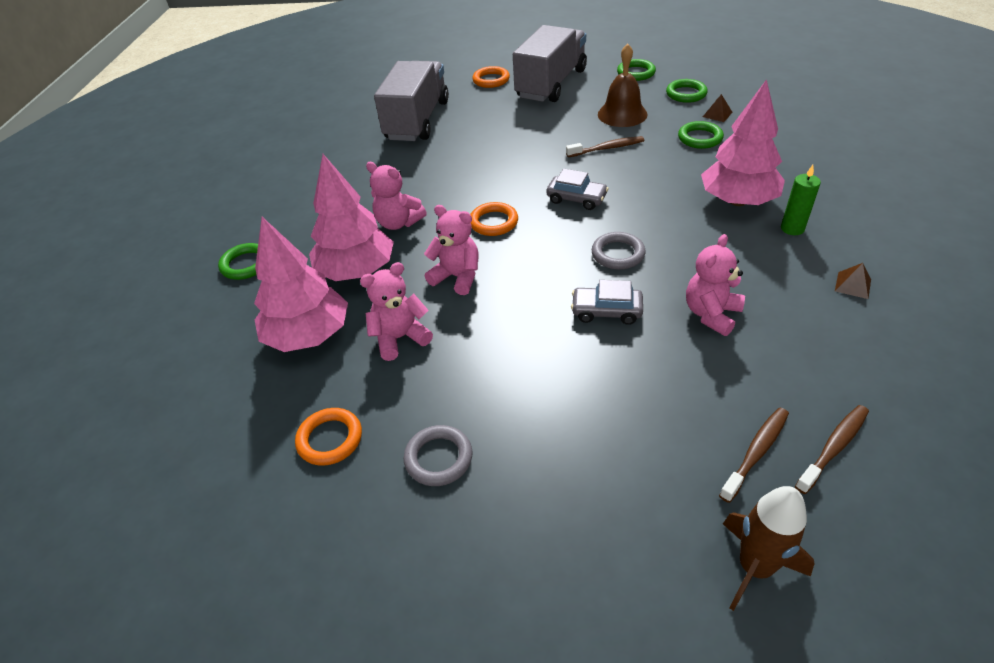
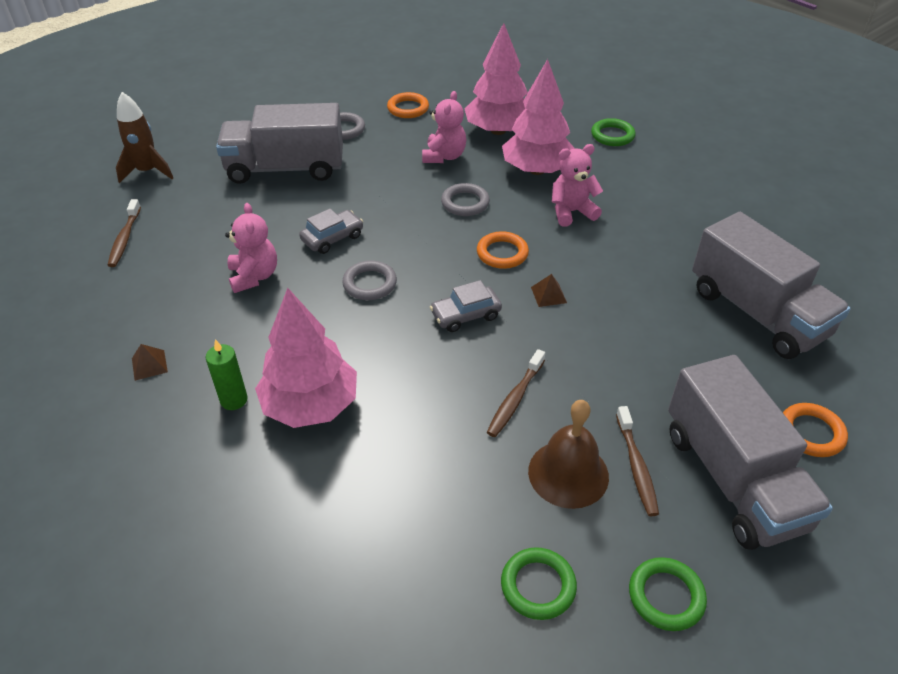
camera: 130 degrees right, 0 degrees up
(457, 277) = (465, 203): pink teddy bear -> grey ring
(568, 436) = (286, 168): none -> grey truck
(700, 138) = (430, 487): green ring -> none
(717, 114) = (451, 560): brown pyramid -> brown pyramid (548, 295)
(756, 452) = (171, 214): brown toothbrush -> brown toothbrush (636, 466)

